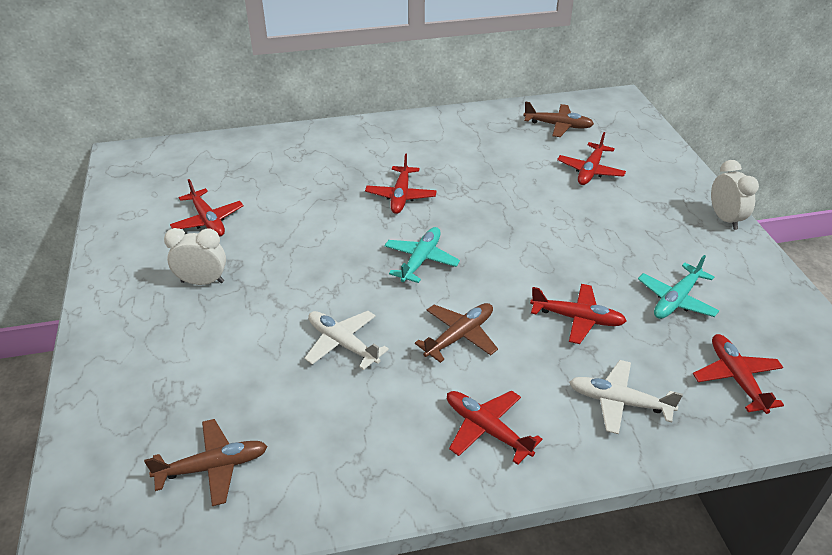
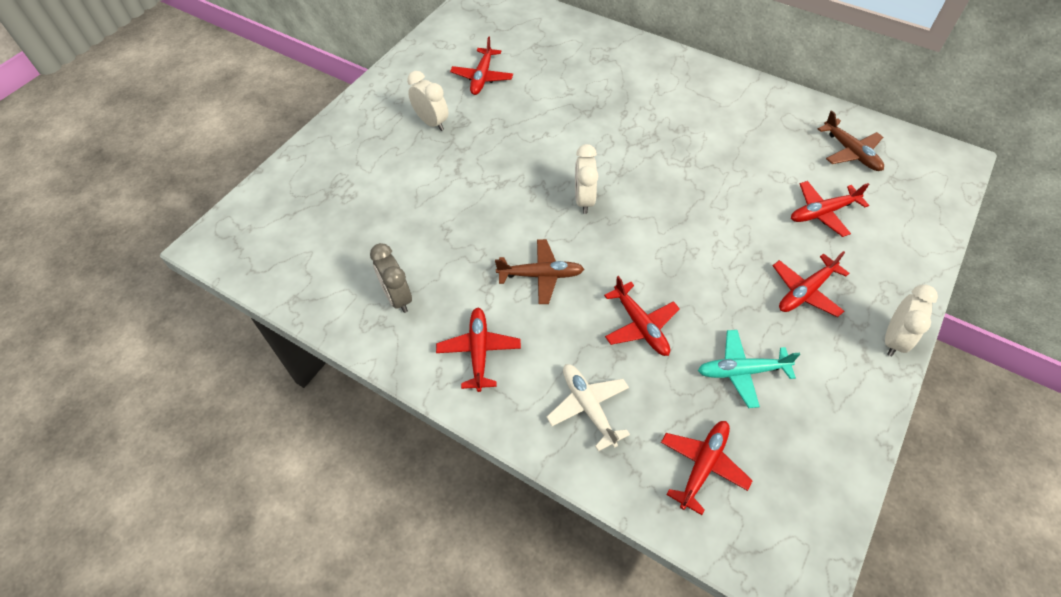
camera: 45 degrees right, 15 degrees up
(212, 467) = (312, 250): brown plane -> none
(343, 344) = (463, 225): white plane -> none
(358, 443) = (397, 297): none -> grey clock
(400, 196) = (632, 137): red plane -> red plane (805, 291)
(421, 260) = (584, 200): turquoise plane -> white clock

